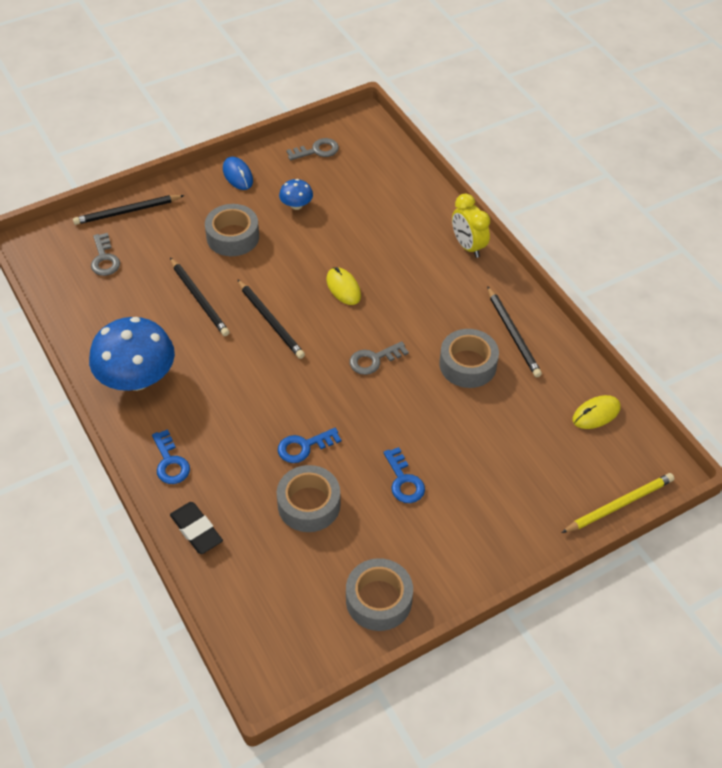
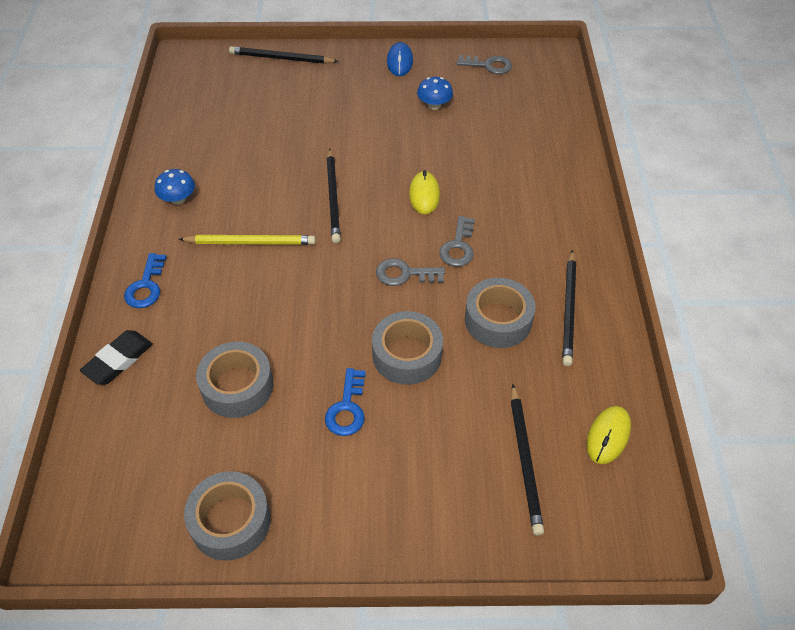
camera: 30 degrees right, 0 degrees up
(104, 259) = (232, 89): grey key -> grey key (458, 246)
(137, 378) = (178, 199): blue mushroom -> blue mushroom, size x0.46
(196, 530) = (118, 360): black eraser -> black eraser turned 45 degrees clockwise
(199, 299) = (285, 153): black pencil -> black pencil (525, 460)
(233, 237) = (355, 111): grey tape -> grey tape (407, 355)
(304, 447) = (275, 327): blue key -> none
(468, 246) = (579, 204): yellow clock -> none
(596, 414) = (608, 436): yellow mouse -> yellow mouse turned 60 degrees counterclockwise
(619, 504) = (568, 554): yellow pencil -> yellow pencil (251, 242)

